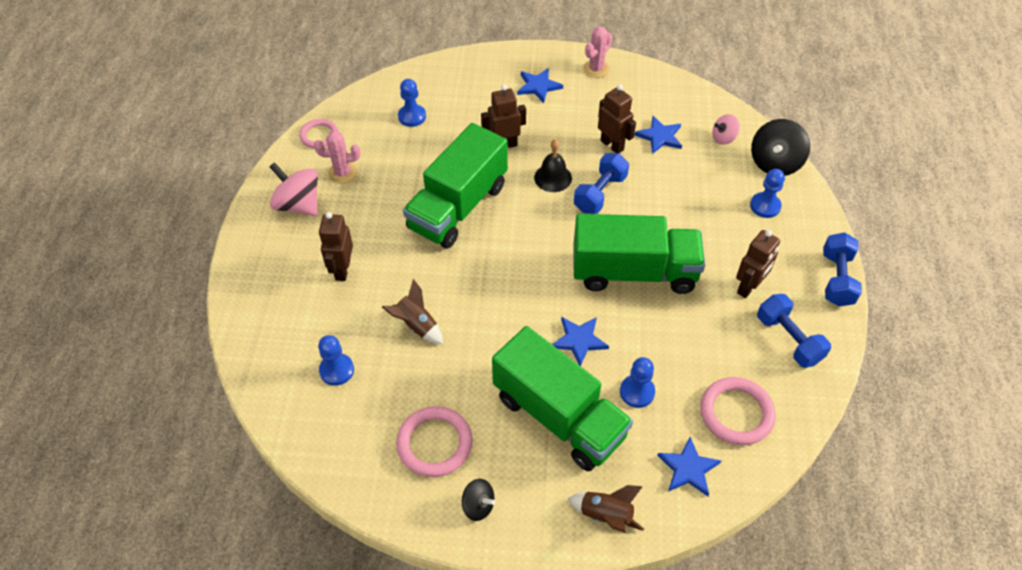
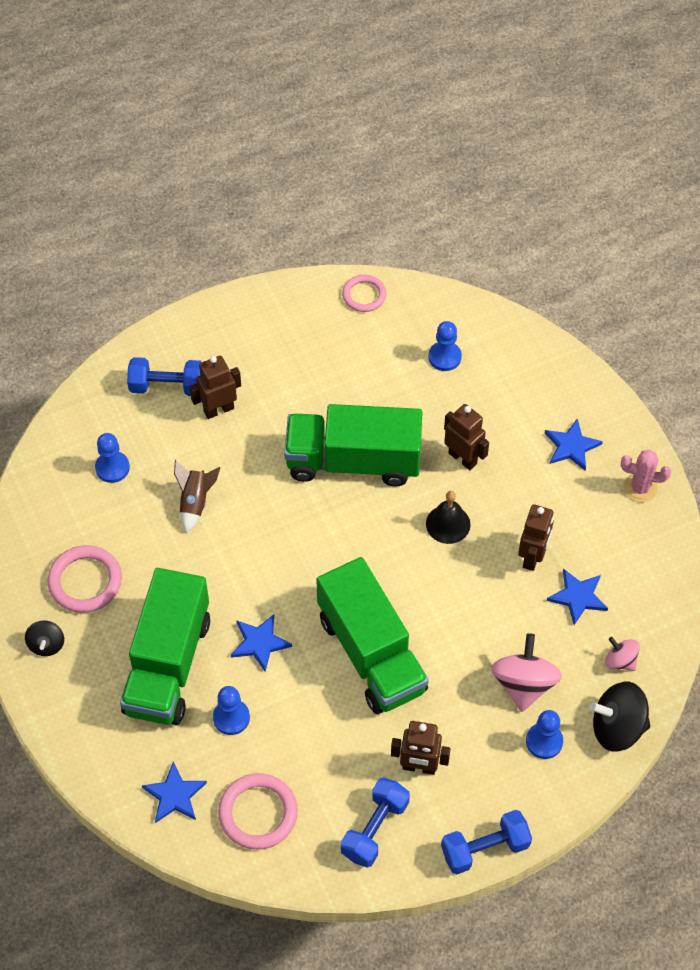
camera: 60 degrees right, 5 degrees up
(298, 205) = (269, 331): pink spinning top -> pink spinning top (524, 684)
(342, 173) = (330, 342): pink cactus -> none
(600, 193) = (455, 577): blue dumbbell -> blue dumbbell (167, 386)
(606, 515) = (91, 747): brown rocket -> none

